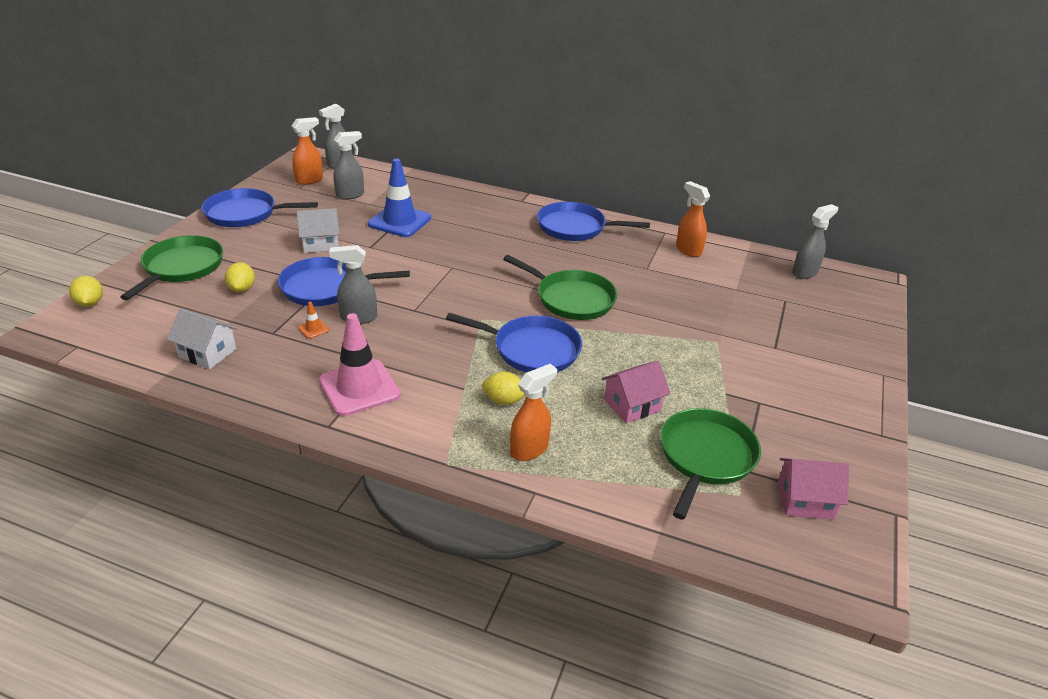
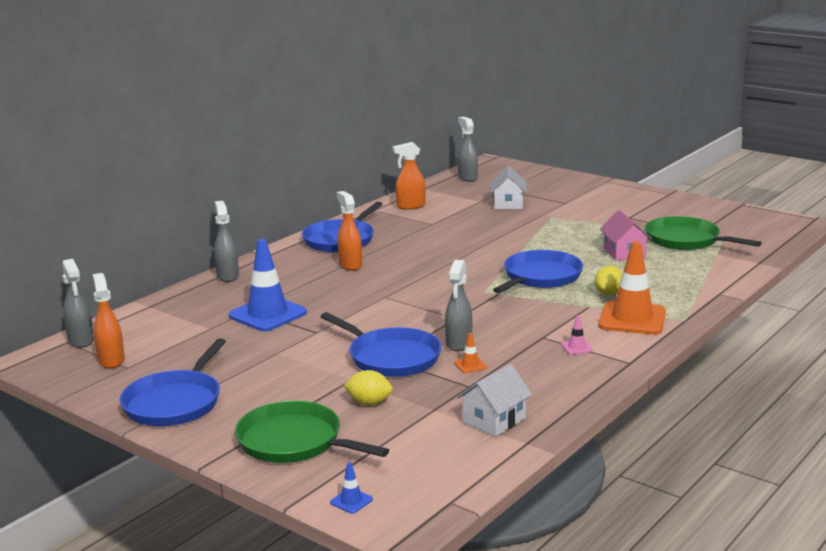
camera: 70 degrees left, 15 degrees down
(90, 303) = (351, 501): yellow lemon -> blue traffic cone
(320, 244) = (291, 357): white house -> white house (508, 204)
(325, 287) = (391, 357): blue pan -> blue pan turned 60 degrees counterclockwise
(350, 195) = (177, 337): grey spray bottle -> grey spray bottle (227, 276)
(359, 388) = (576, 347): pink traffic cone -> pink traffic cone, size x0.40
(438, 422) = (632, 319): none -> orange traffic cone
(529, 449) = (671, 290): orange spray bottle -> orange spray bottle (350, 265)
(572, 299) = (468, 255): green pan -> none
(805, 500) = (730, 222): pink house -> none

